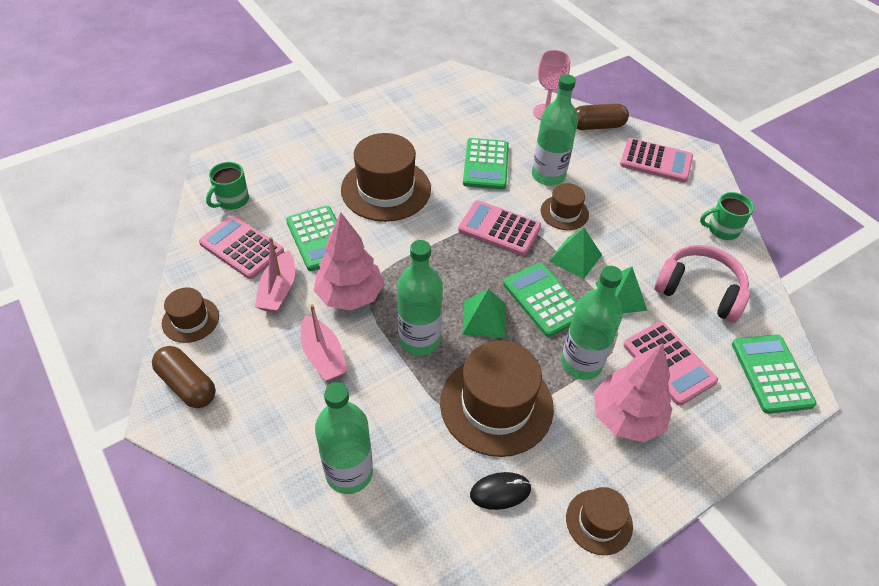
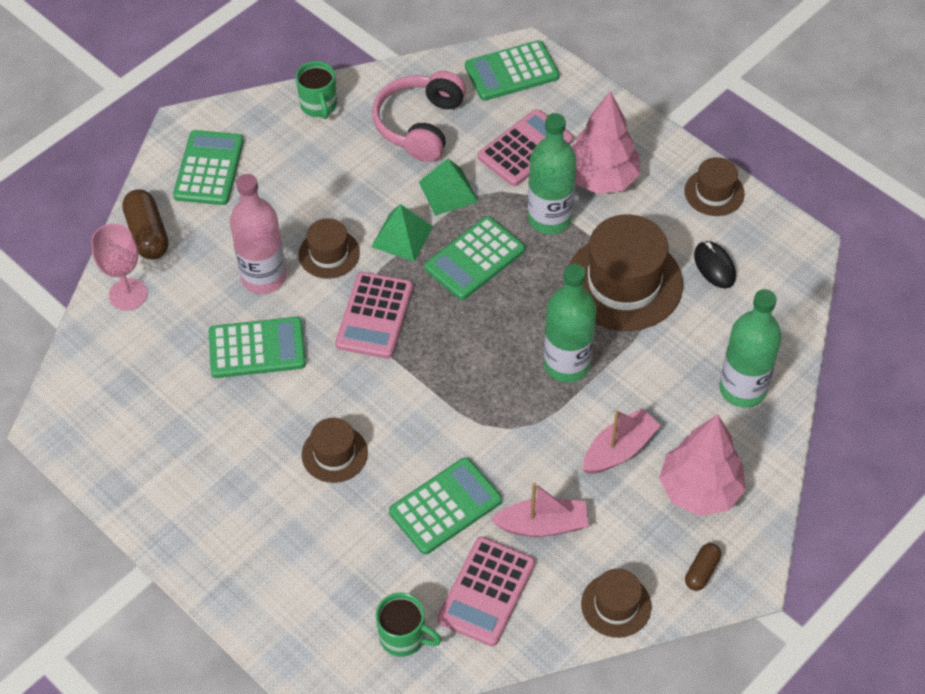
camera: 100 degrees left, 5 degrees up
(187, 385) = (701, 571): brown capsule -> brown capsule, size x0.58
(350, 296) = (527, 446): pink tree -> pink tree (699, 490)
(386, 189) = (334, 454): brown hat -> brown hat, size x0.53
(484, 318) = (518, 309): green pyramid -> none
(548, 176) = (263, 277): green bottle -> pink bottle
(656, 161) = (209, 168): pink calculator -> green calculator

